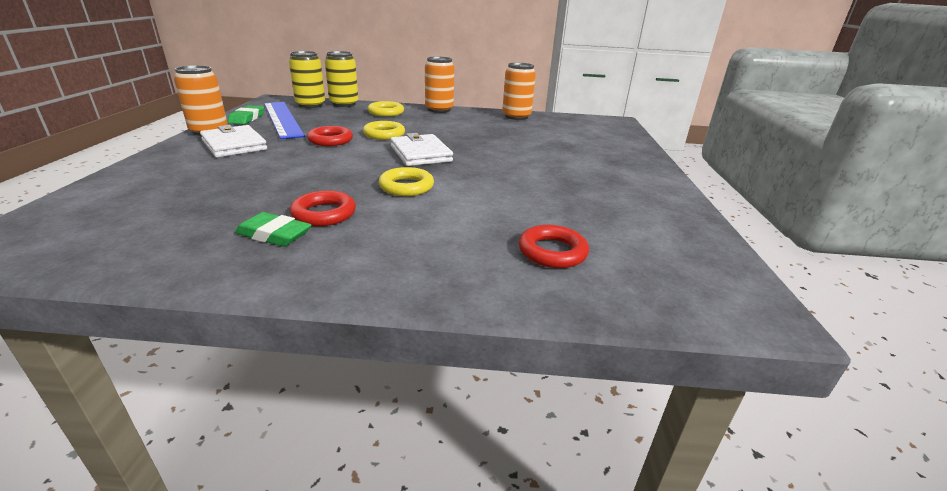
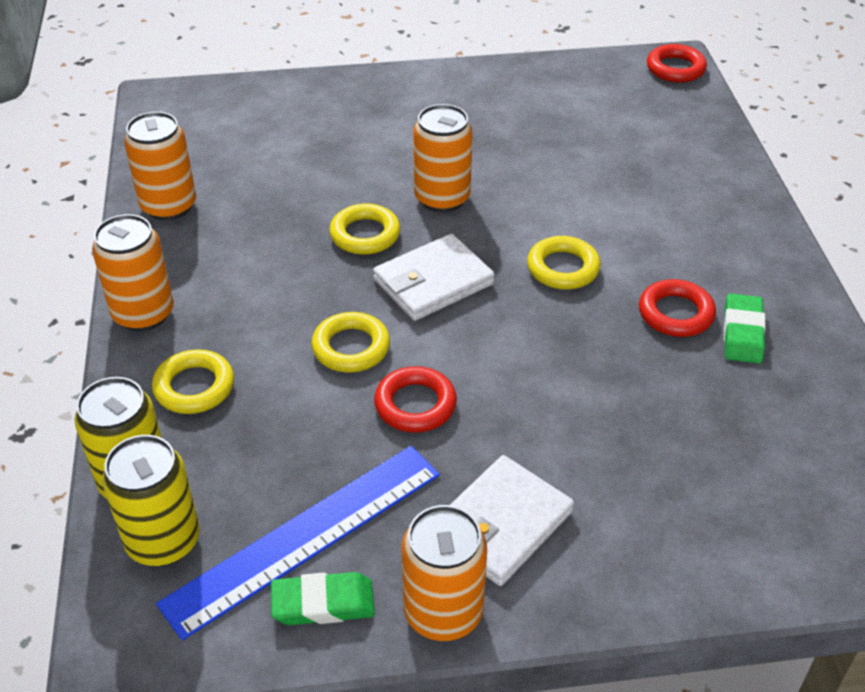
camera: 100 degrees left, 15 degrees up
(474, 145) = (365, 234): none -> yellow ring
(502, 165) = (442, 198): none -> orange can
(552, 252) = (652, 150): red ring -> red ring (675, 68)

